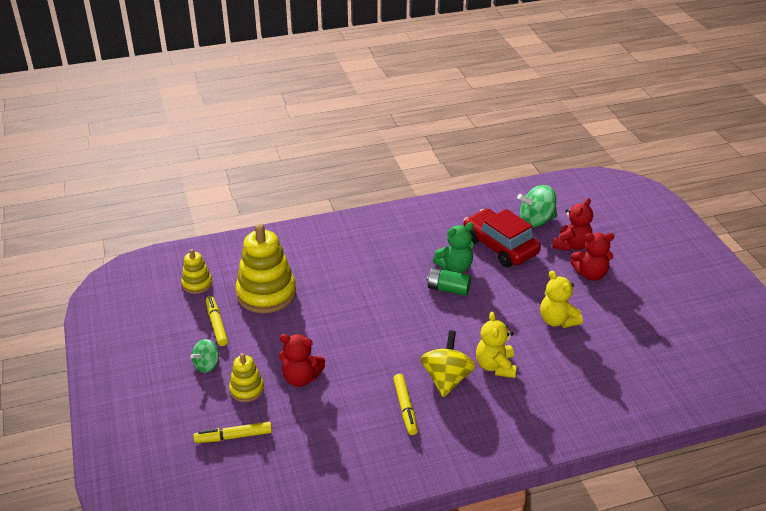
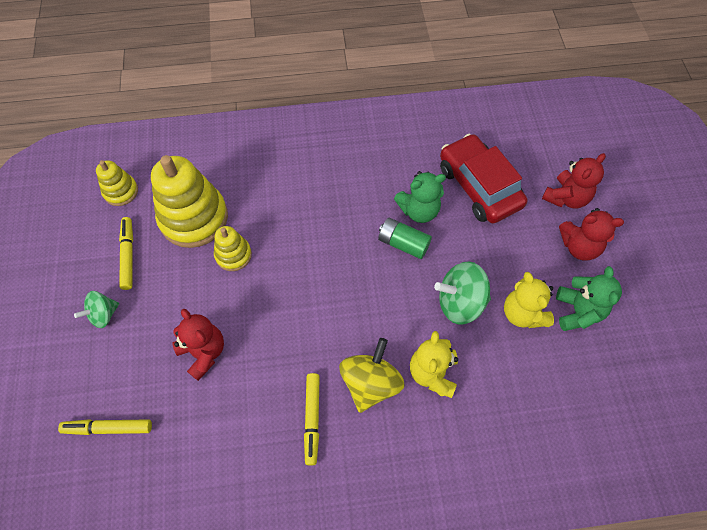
camera: 10 degrees right, 25 degrees up
(247, 389) = (139, 359): yellow stacking toy -> yellow stacking toy (233, 255)
(301, 378) = (203, 352): red teddy bear -> red teddy bear turned 150 degrees counterclockwise
(536, 221) = (531, 153): green spinning top -> green spinning top (460, 302)
(600, 314) = (578, 311): none -> green teddy bear

